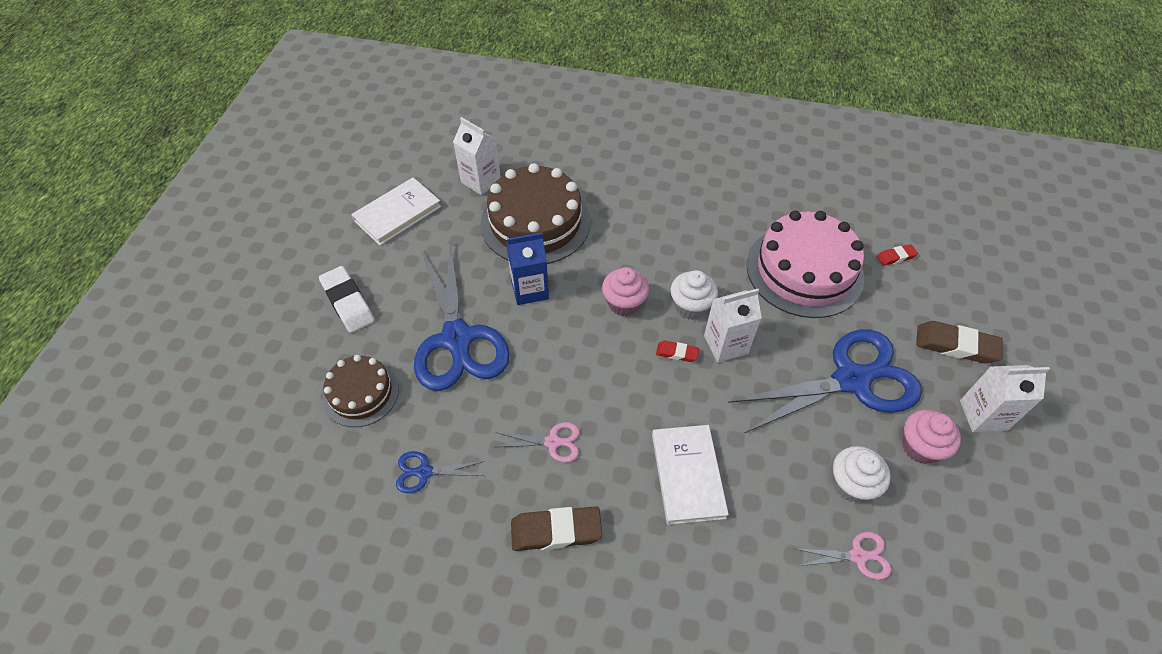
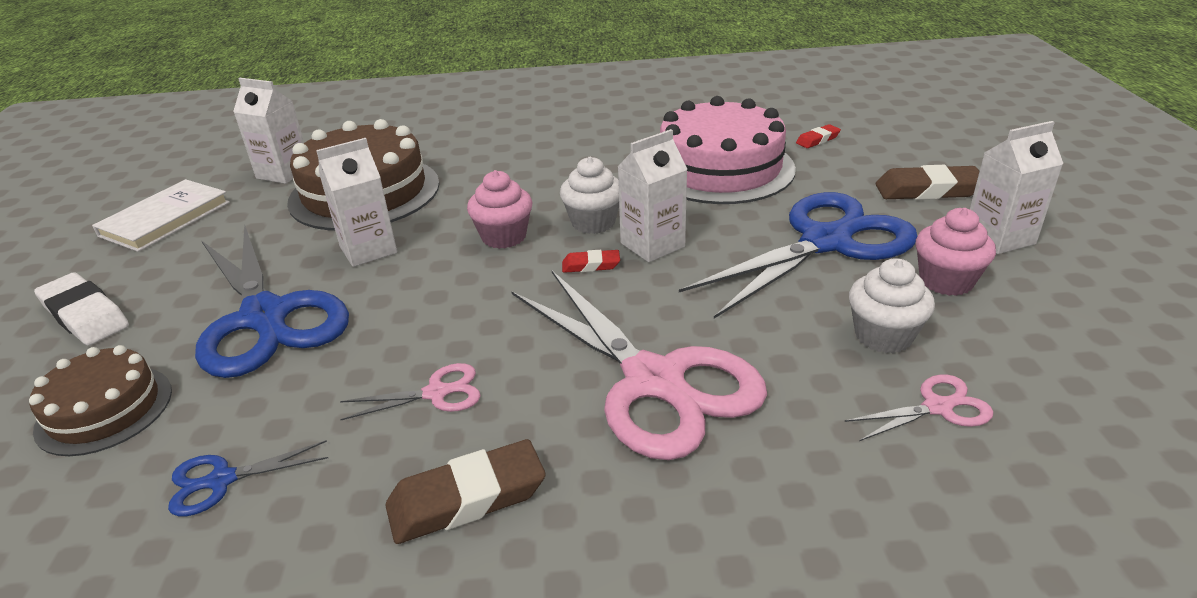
camera: 15 degrees left, 20 degrees down
(530, 289) = (368, 250): blue carton -> white carton
(687, 475) = (654, 381): white book -> pink scissors

